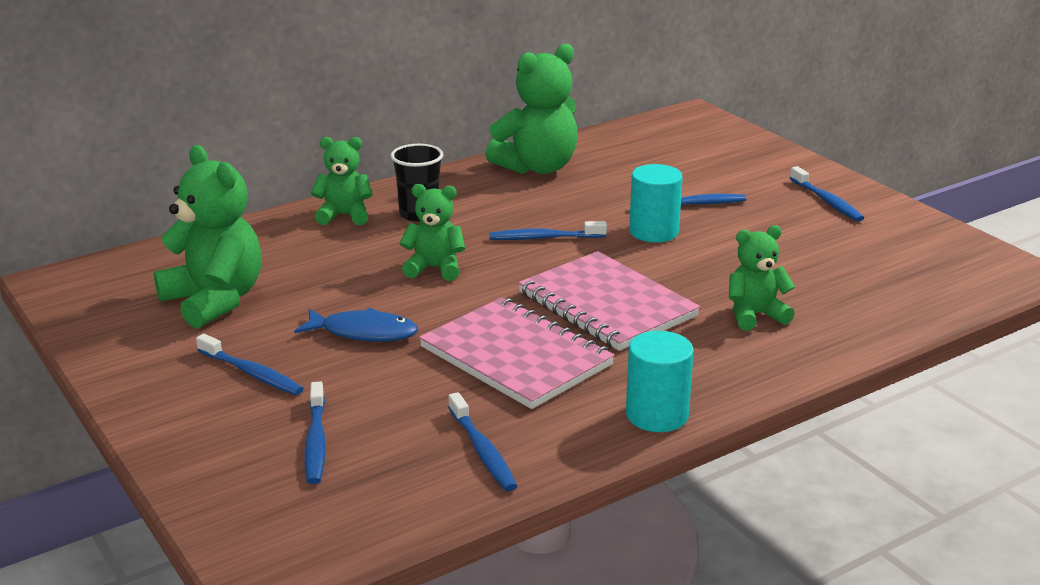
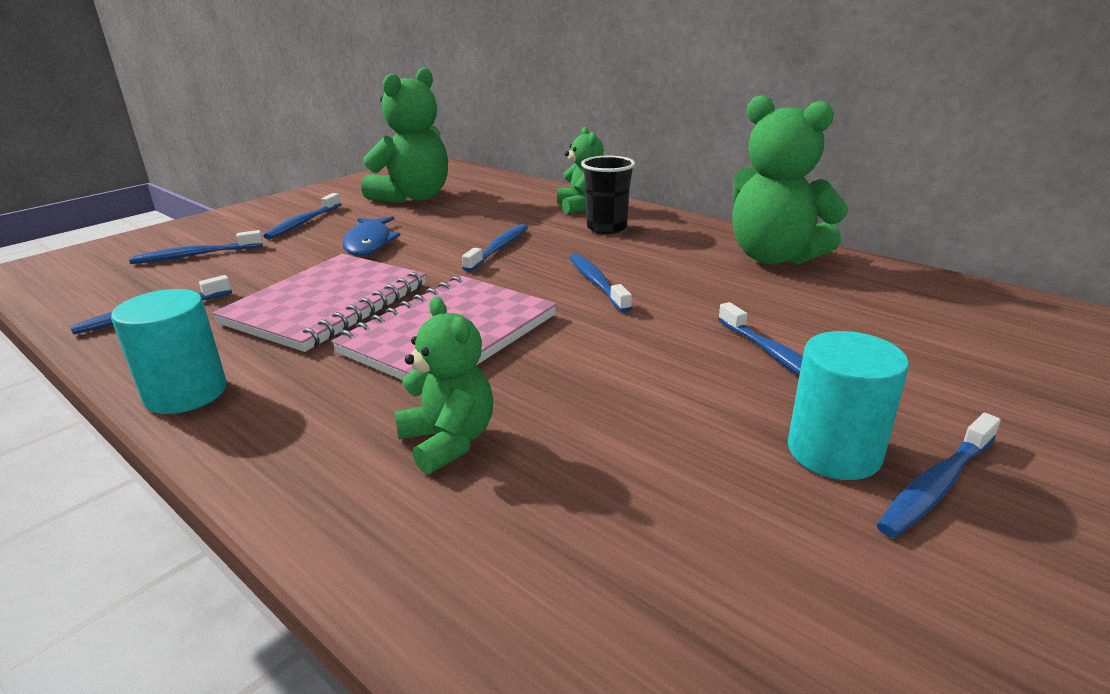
camera: 75 degrees right, 0 degrees up
(434, 268) = (498, 249): green teddy bear -> blue toothbrush
(653, 232) = (663, 339): turquoise cylinder -> turquoise cylinder (833, 452)

